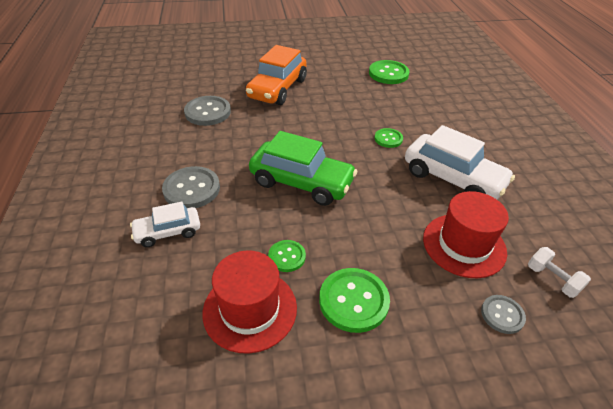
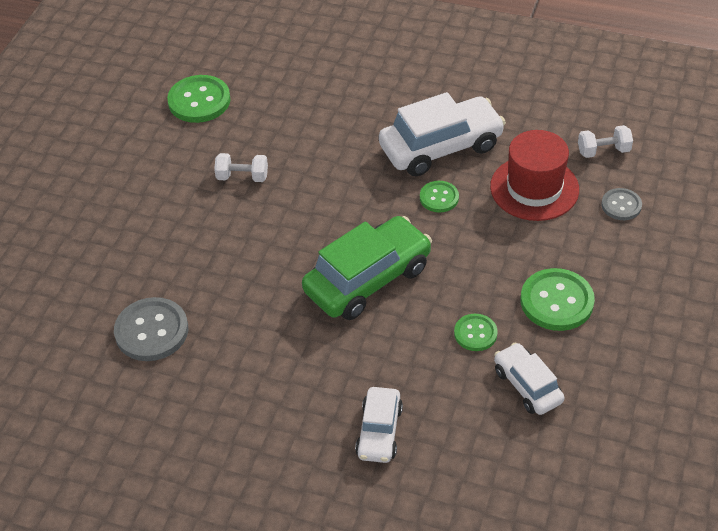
camera: 60 degrees left, 5 degrees up
(191, 189) = (315, 391): grey button -> none
(250, 309) = (527, 386): red hat -> white car
(277, 89) = (148, 233): orange car -> none
(345, 105) = (242, 177): none -> white dumbbell
(388, 139) = (339, 167): green button -> green button (439, 198)

